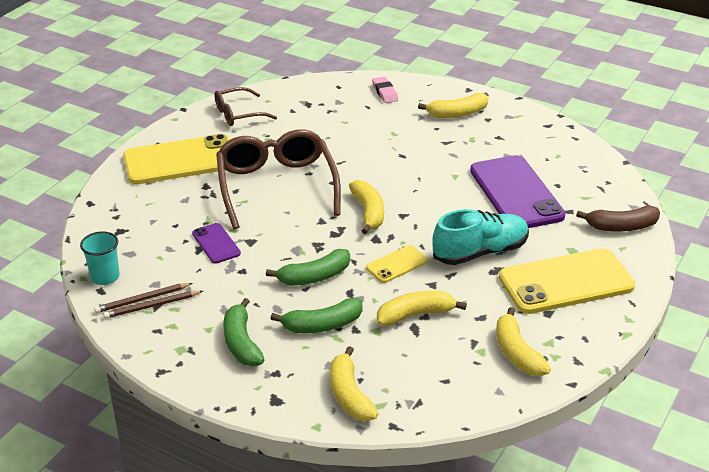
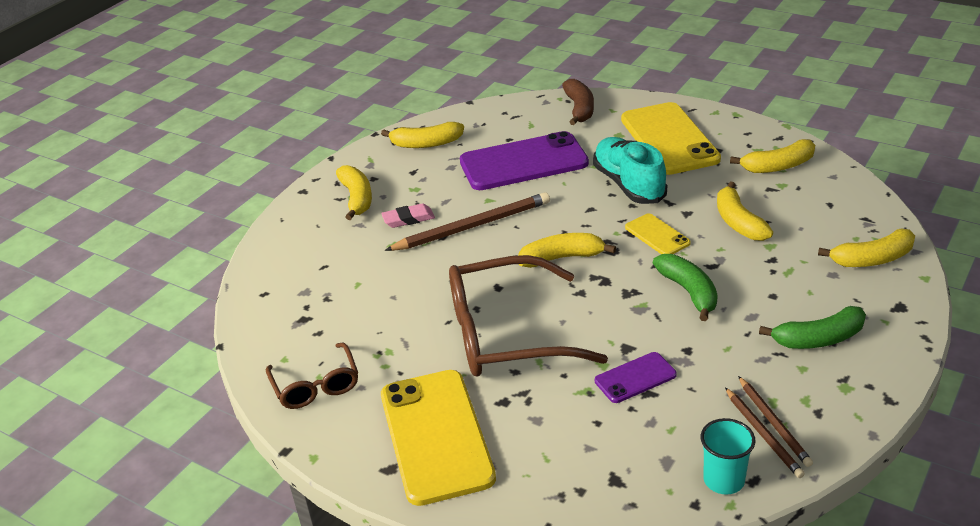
camera: 85 degrees left, 0 degrees up
(322, 325) = (772, 282): green banana -> none
(384, 92) = (292, 253): pink eraser -> pink eraser (408, 219)
(415, 168) = (472, 226): none -> brown pencil
(545, 141) = (426, 144): none -> yellow banana

